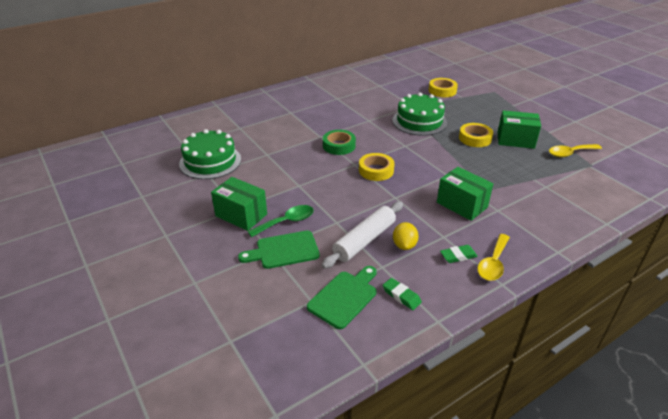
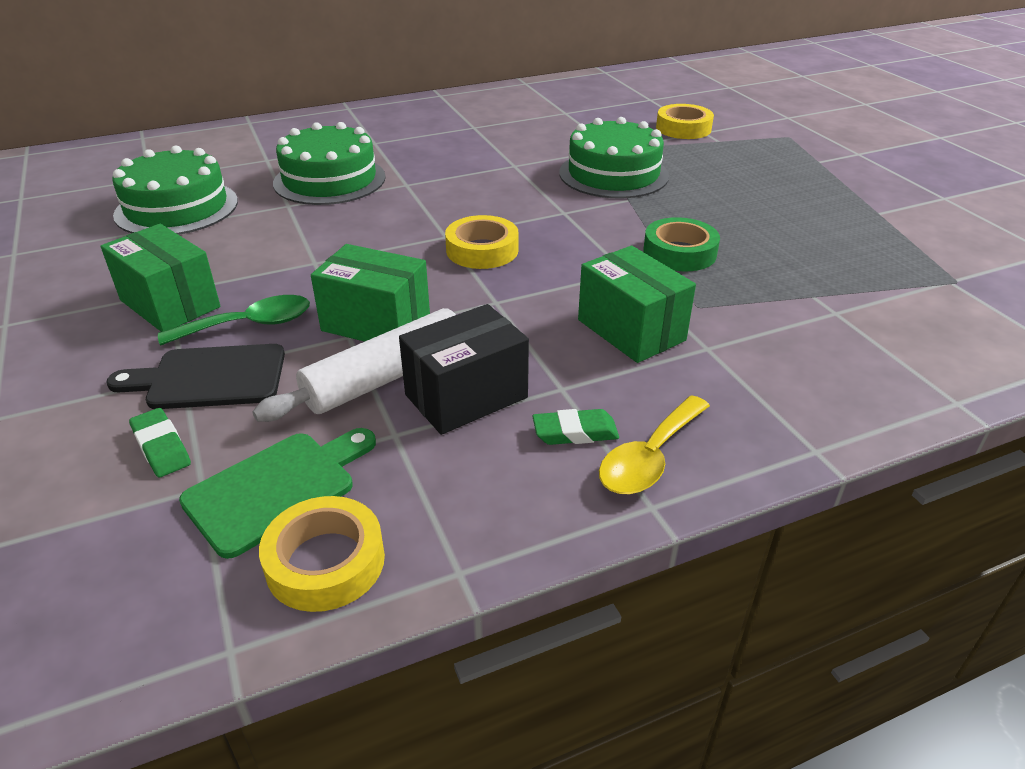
camera: 10 degrees right, 0 degrees up
(280, 137) = (329, 180): none -> green cake
(284, 250) = (210, 378): green cutting board -> black cutting board
(339, 146) = (433, 202): green tape -> green tape (679, 252)
(401, 296) = (403, 503): green eraser -> green eraser (161, 447)
(404, 245) = (466, 396): yellow lemon -> black box
(475, 138) = (714, 211): yellow tape -> yellow tape (325, 562)
(515, 140) = (800, 221): green box -> green box (376, 323)
(570, 153) = (913, 254): yellow spoon -> none

